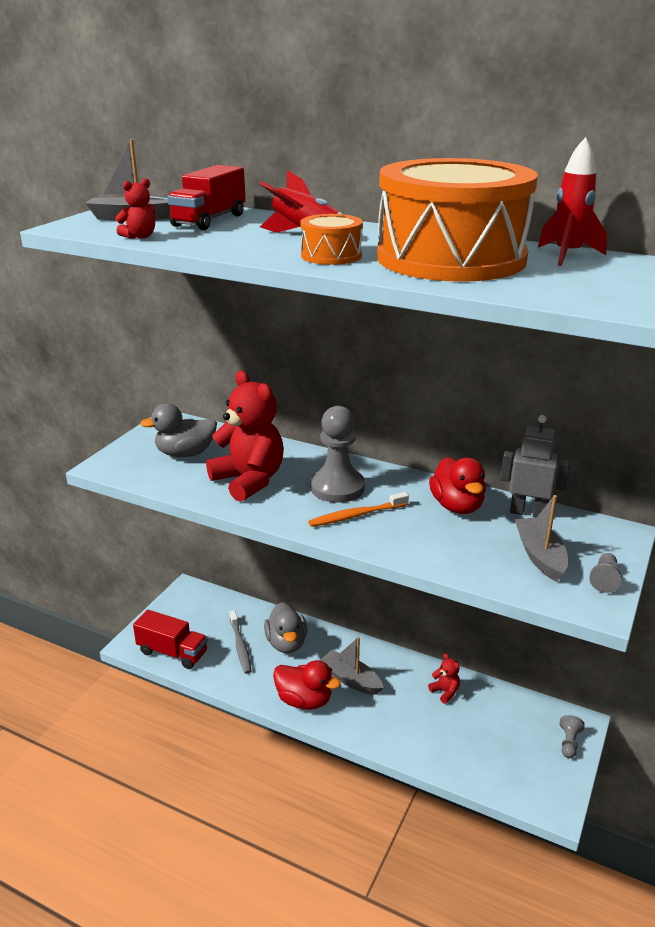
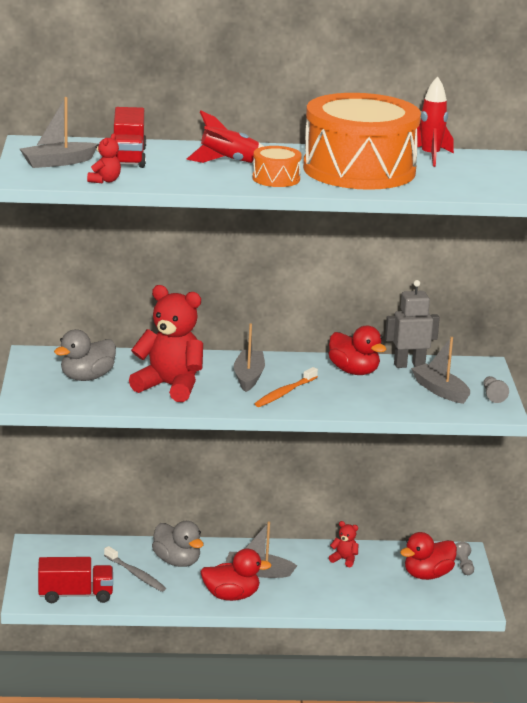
camera: 30 degrees left, 5 degrees down
(337, 487) = (248, 377): grey pawn -> grey boat
(521, 741) = (427, 575): none -> red duck

